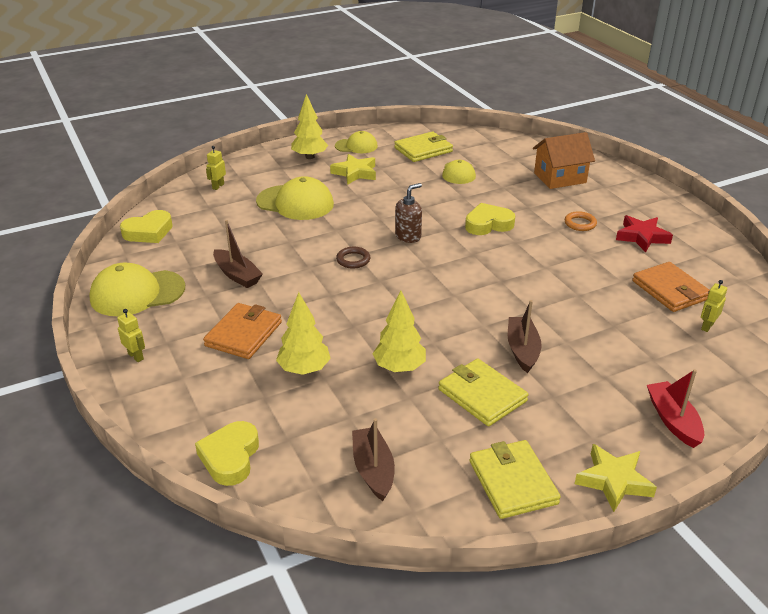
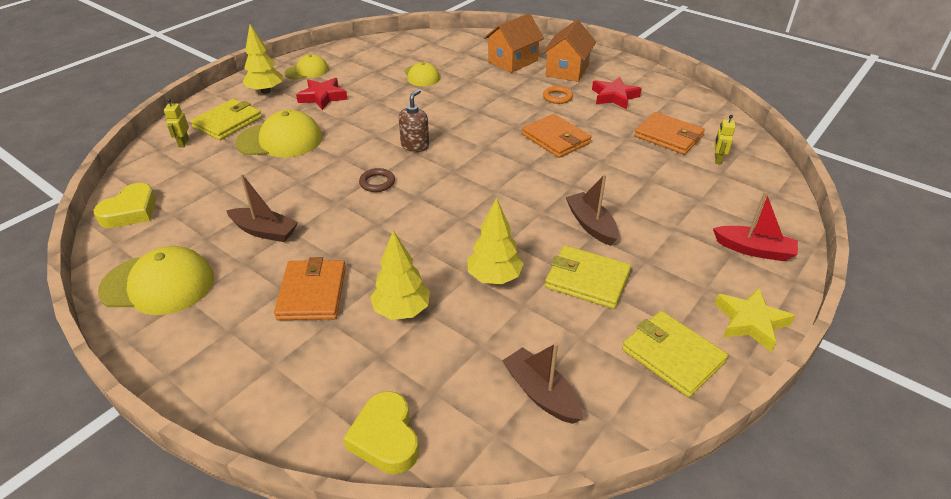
camera: 25 degrees left, 5 degrees up
(136, 356) = (201, 358): yellow robot -> none
(137, 293) = (158, 284): yellow cap -> yellow cap turned 135 degrees counterclockwise
(355, 173) = (323, 97): yellow star -> red star
(423, 150) = (374, 61): yellow wallet -> yellow wallet (228, 122)
(488, 224) = (480, 116): yellow heart -> none
(547, 263) = (555, 139): none -> orange wallet
(610, 199) = (567, 70): none -> orange house
(673, 420) = (753, 250): red boat -> red boat turned 150 degrees clockwise

